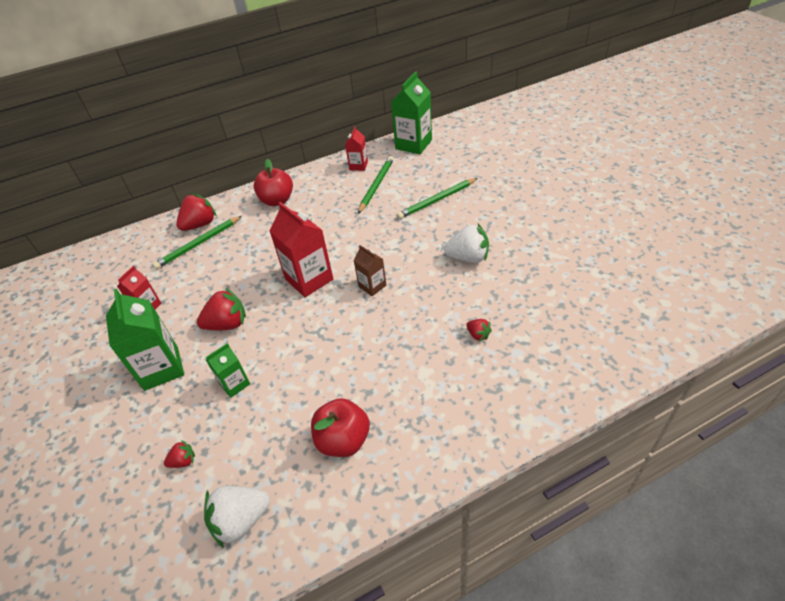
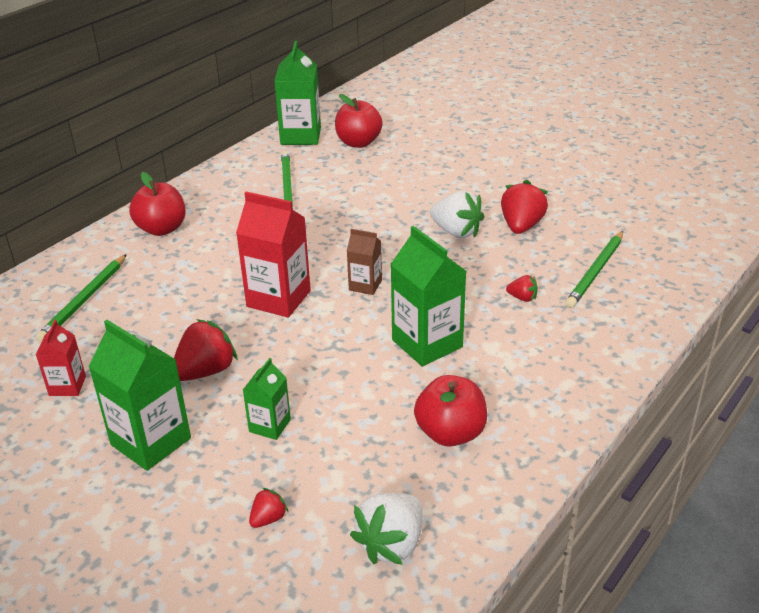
camera: 30 degrees left, 10 degrees down
(200, 224) = (67, 279): red strawberry -> red strawberry (521, 226)
(358, 166) = (245, 171): red carton -> none
(380, 352) = (427, 343): none -> green carton
(437, 200) = (376, 186): green pencil -> green pencil (596, 272)
(449, 159) = (358, 143): none -> red apple
(468, 257) = (456, 232): white strawberry -> white strawberry turned 60 degrees clockwise

